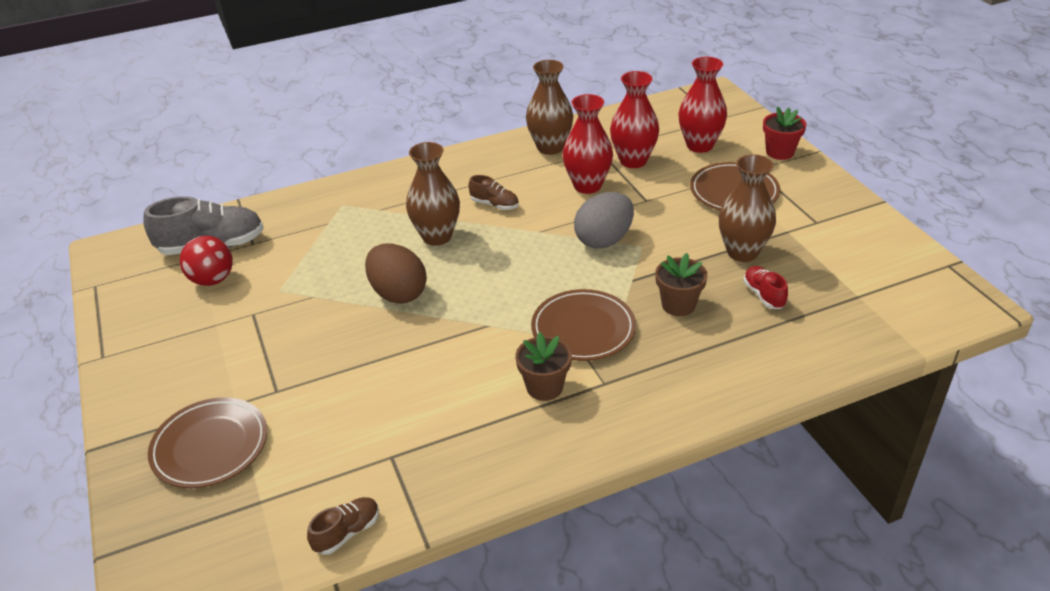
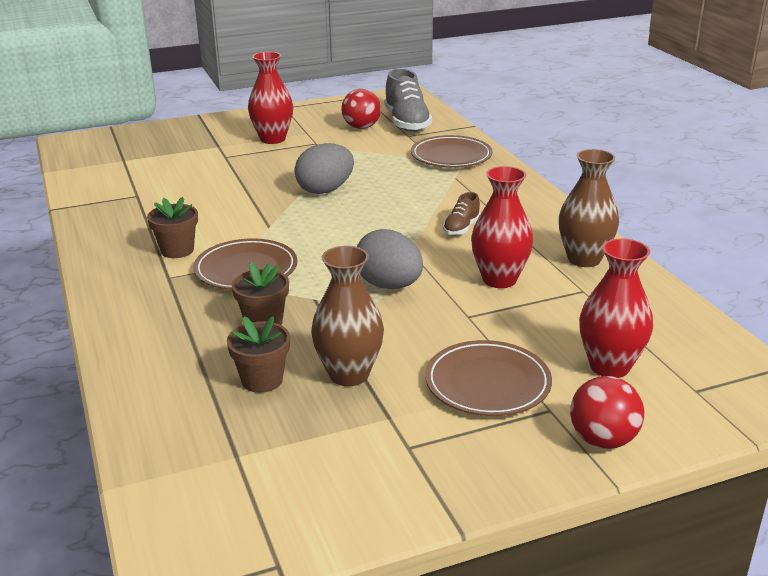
camera: 90 degrees right, 10 degrees down
(210, 446) = (181, 143): brown plate -> brown plate (451, 156)
(347, 532) = (78, 185): brown shoe -> none
(398, 293) = (325, 190): brown egg -> grey egg
(437, 236) = (407, 203): brown vase -> none
(633, 161) = (560, 312): red vase -> red vase (273, 139)
(763, 295) = (262, 380): red shoe -> brown flower pot
(780, 152) = (602, 440): red flower pot -> red ball

